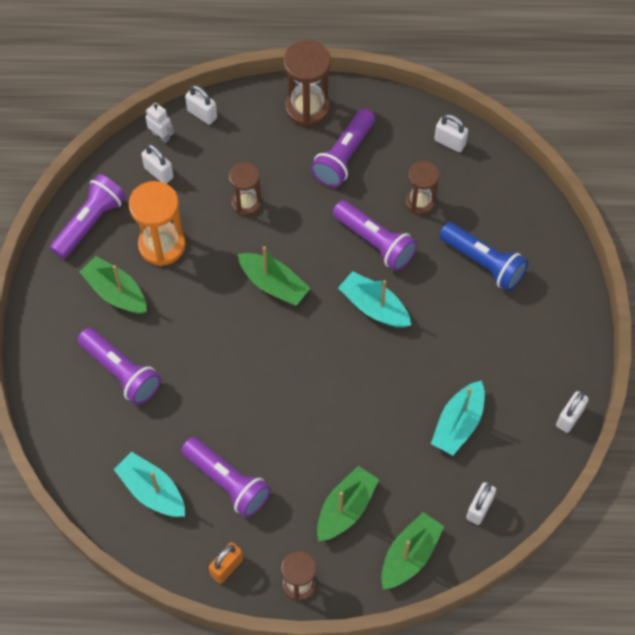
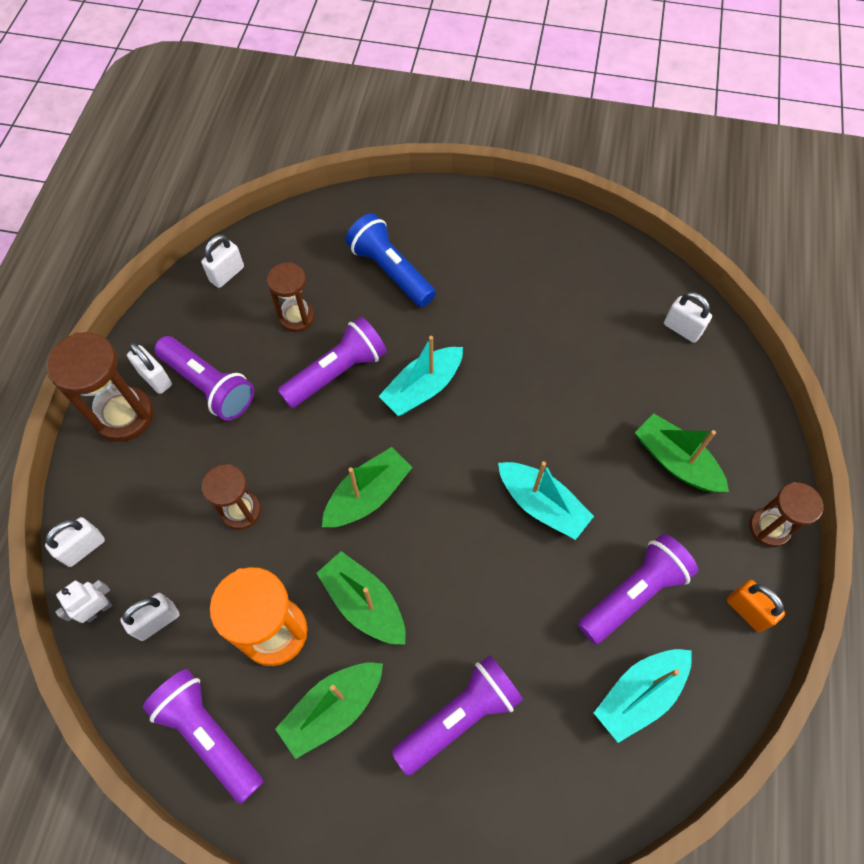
camera: 80 degrees left, 0 degrees up
(409, 555) = (734, 405): green boat -> green boat (364, 603)
(458, 424) = (582, 330): turquoise boat -> turquoise boat (542, 505)
(483, 263) = (390, 271): blue flashlight -> blue flashlight turned 90 degrees counterclockwise
(569, 417) = (585, 231): white padlock -> white padlock (155, 378)

